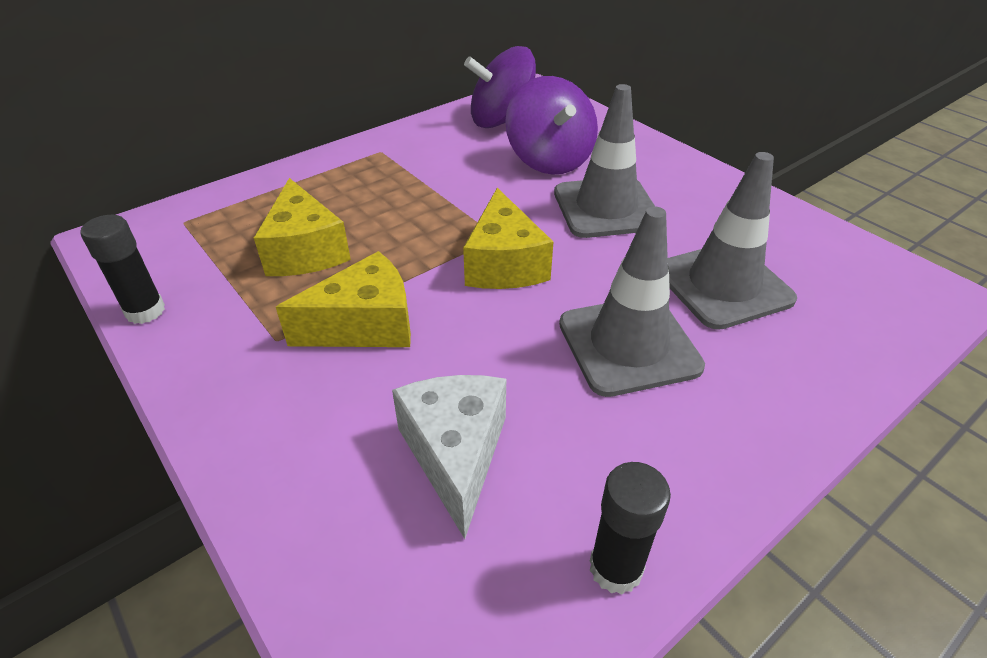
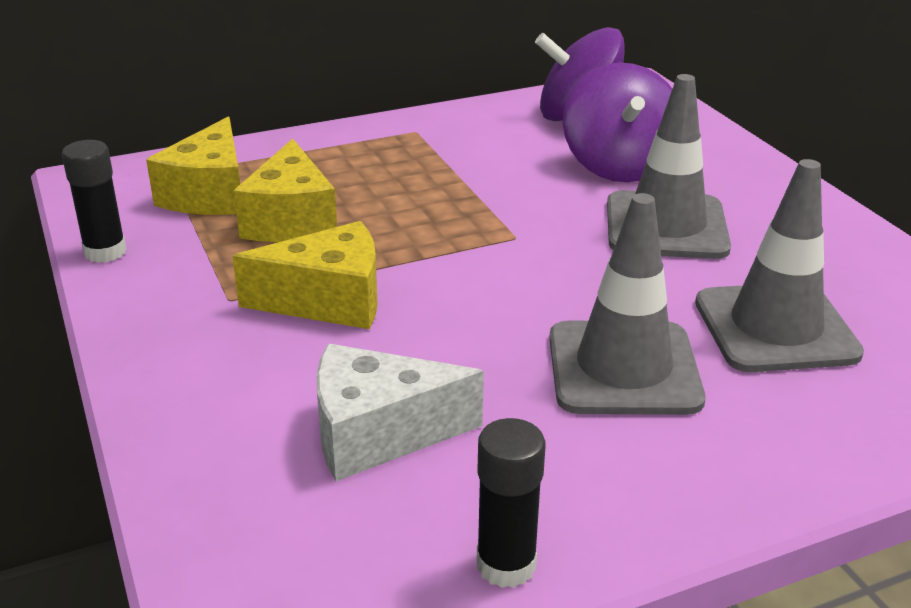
camera: 15 degrees right, 10 degrees down
(456, 454) = (378, 434): white cheese -> white cheese turned 105 degrees counterclockwise
(504, 264) = (512, 266): yellow cheese -> yellow cheese (209, 194)

